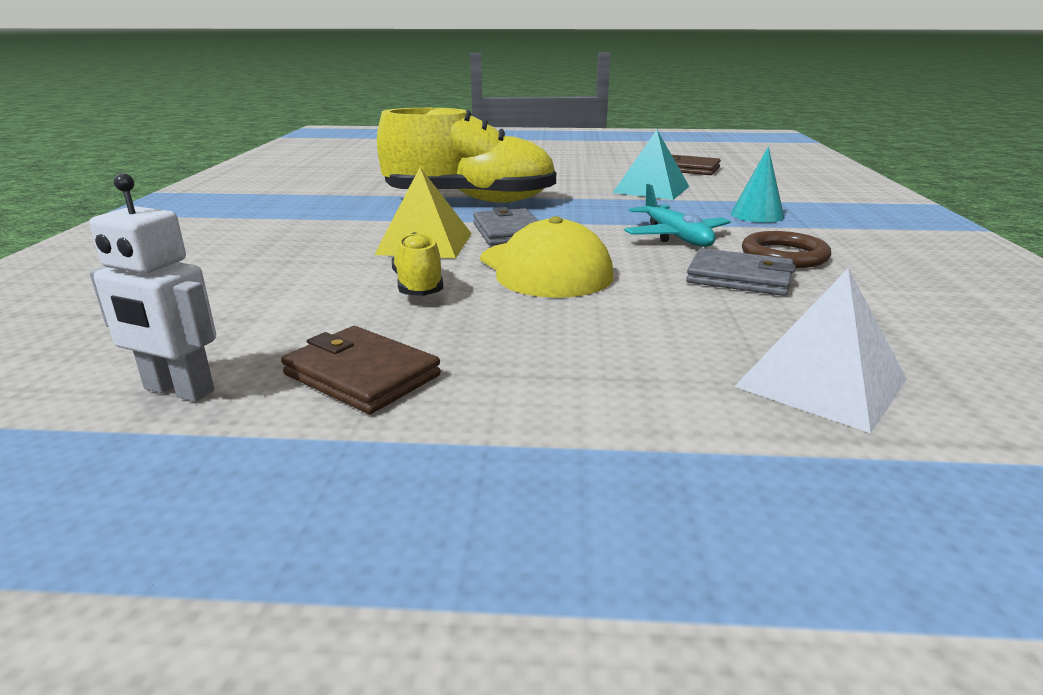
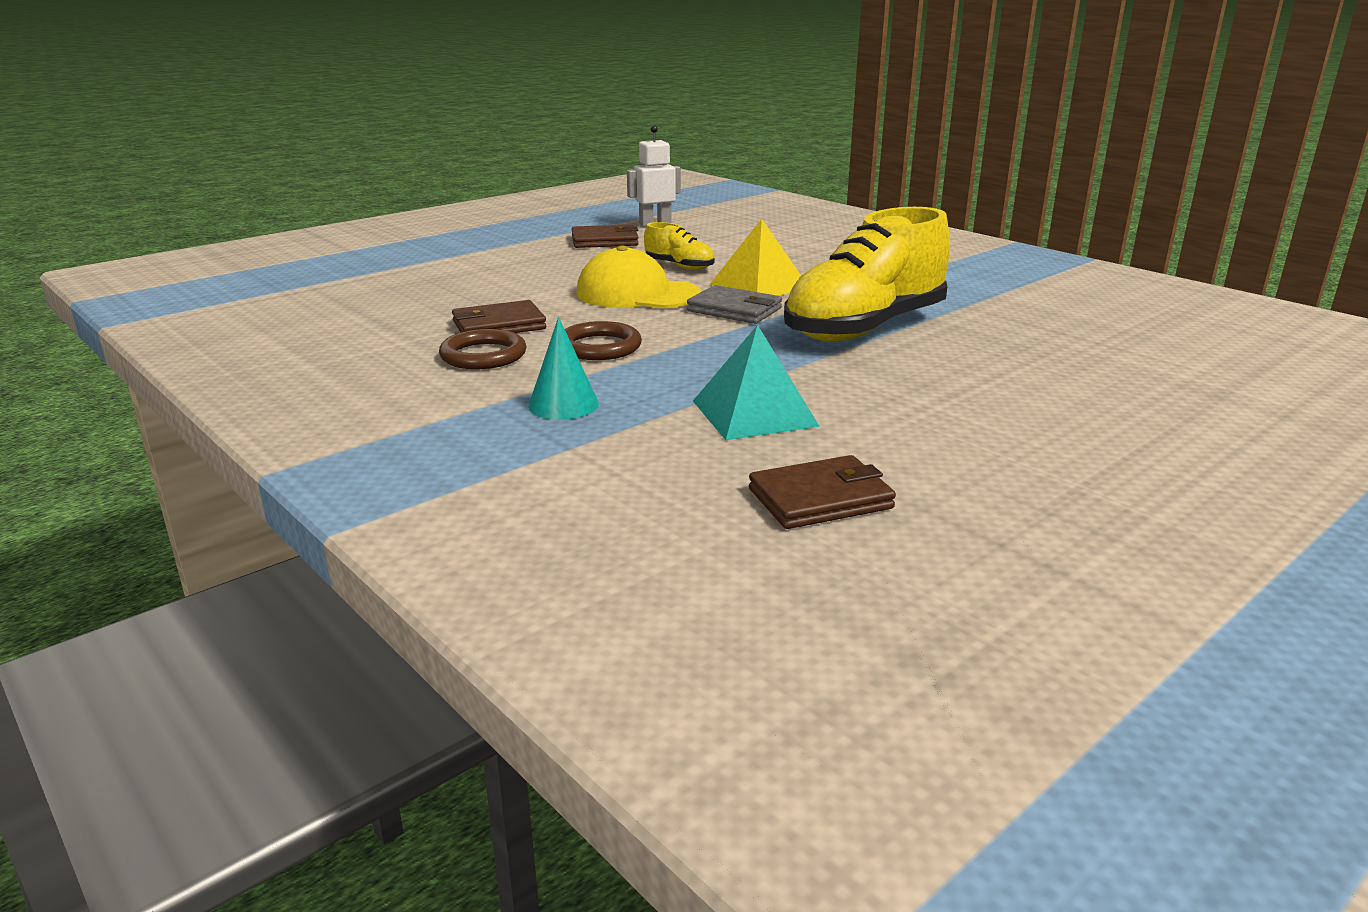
camera: 135 degrees right, 0 degrees up
(675, 237) = (599, 347): turquoise plane -> brown ring
(739, 278) = (499, 325): grey wallet -> brown wallet
(821, 382) = (404, 286): white pyramid -> none

